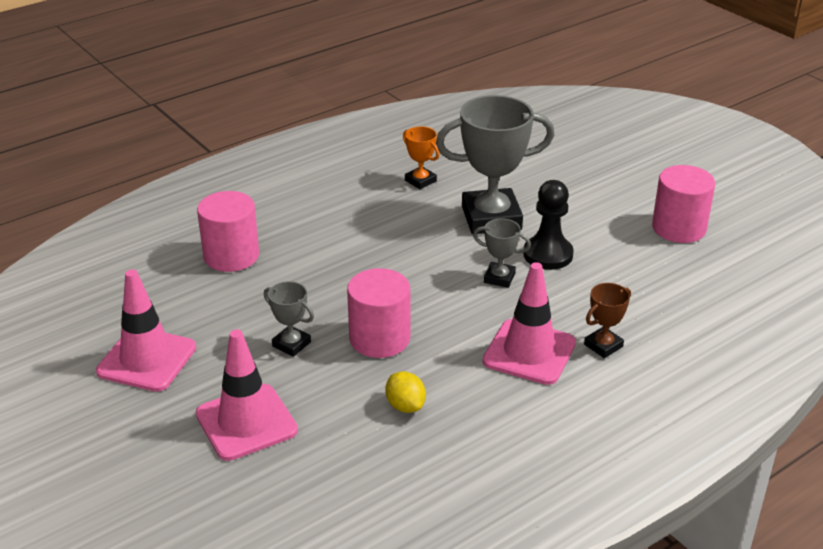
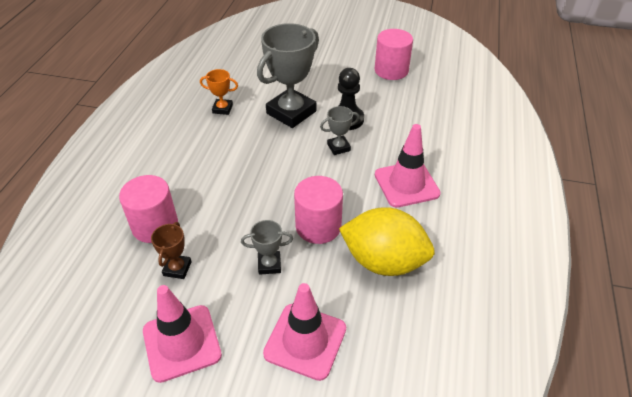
camera: 40 degrees left, 10 degrees up
(405, 406) = (383, 261): yellow lemon -> yellow lemon, size x2.29
(603, 346) = (436, 158): brown trophy -> brown trophy (177, 268)

